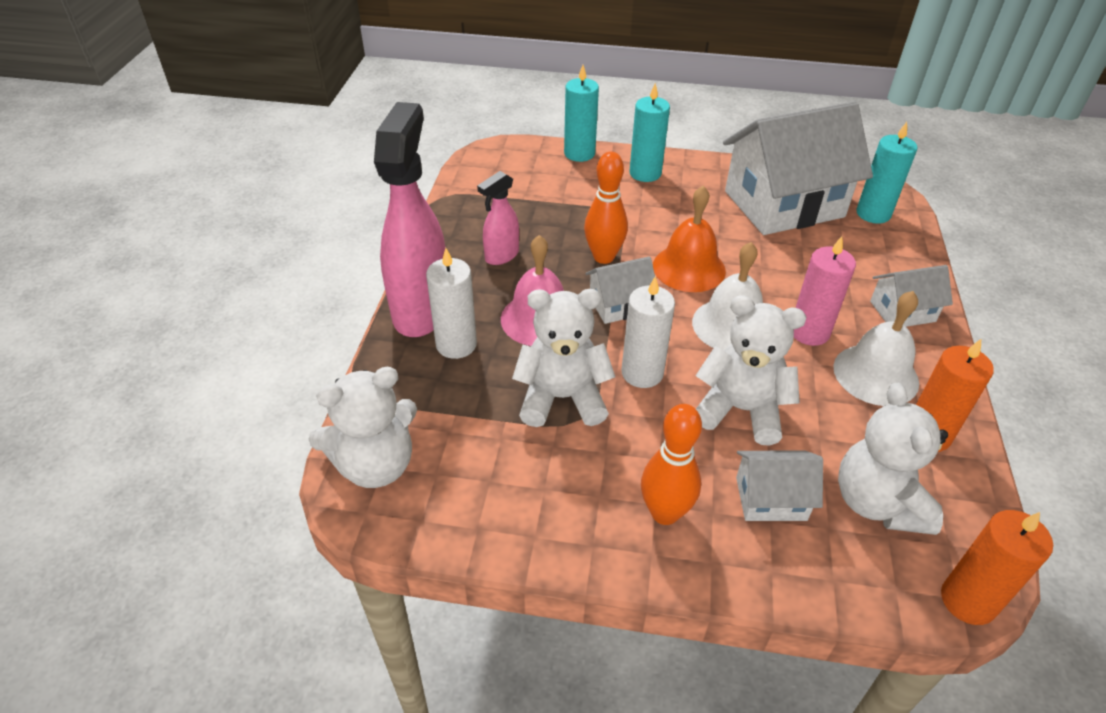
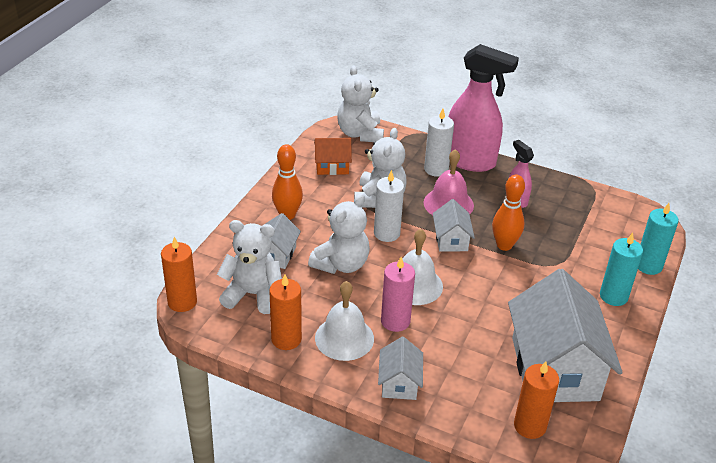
camera: 105 degrees right, 5 degrees down
(495, 483) = (332, 166): none -> orange house
(689, 268) = (481, 283): orange bell -> none
(873, 214) = (530, 426): turquoise candle -> orange candle

